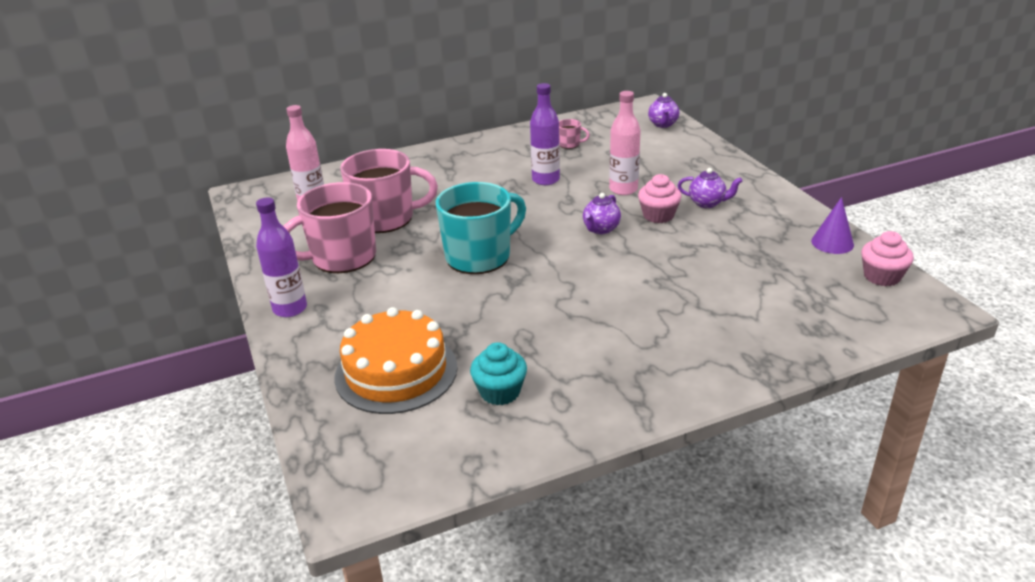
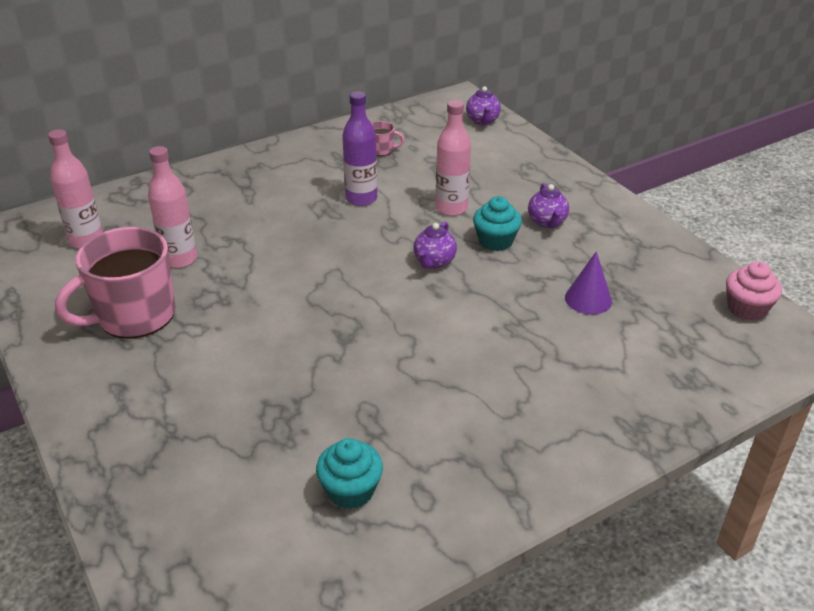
camera: 10 degrees left, 5 degrees up
(290, 309) = (79, 392): purple bottle -> none
(385, 218) = (180, 259): pink mug -> pink bottle
(396, 372) = (223, 472): orange cake -> none
(479, 256) = (300, 306): turquoise mug -> none
(658, 215) = (495, 241): pink cupcake -> turquoise cupcake
(707, 203) = (547, 222): purple teapot -> purple teapot turned 75 degrees clockwise
(832, 243) = (688, 267): purple cone -> purple cone (588, 299)

